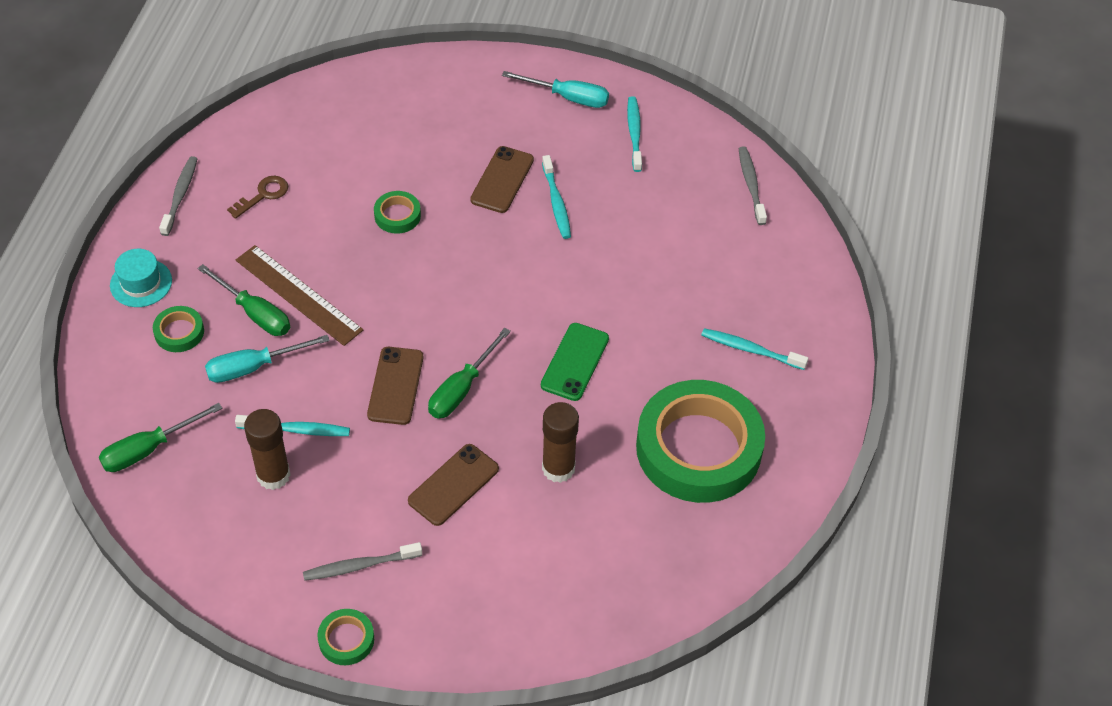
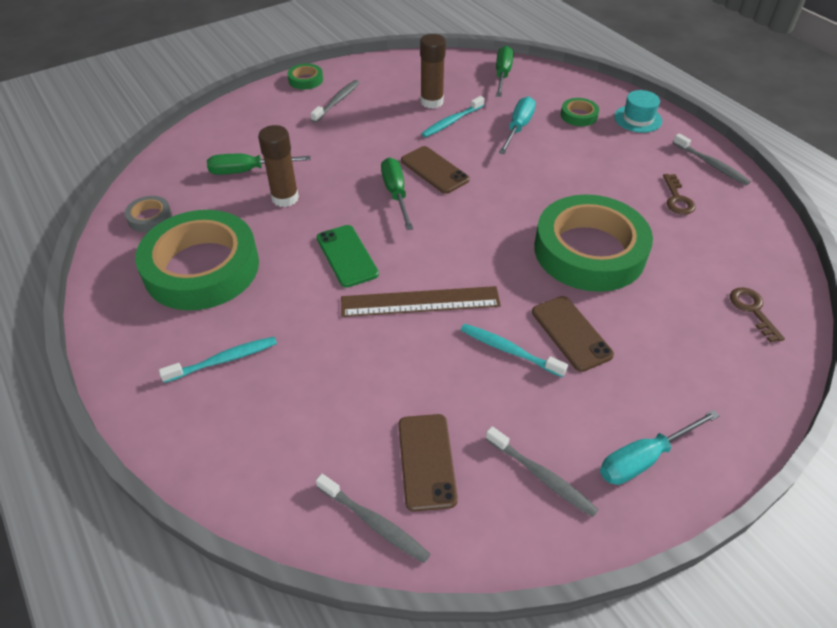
camera: 135 degrees right, 5 degrees down
(255, 313) = (562, 147): green screwdriver -> green screwdriver (248, 171)
(298, 295) = (559, 170): brown ruler -> brown ruler (420, 302)
(370, 99) = (752, 310): none -> brown key
(397, 215) = (589, 251): green tape -> green tape, size x2.46
(453, 485) = (336, 154): brown phone -> brown phone (426, 461)
(634, 133) = (542, 476): turquoise toothbrush -> grey toothbrush
(697, 550) = (149, 217): none -> grey tape

